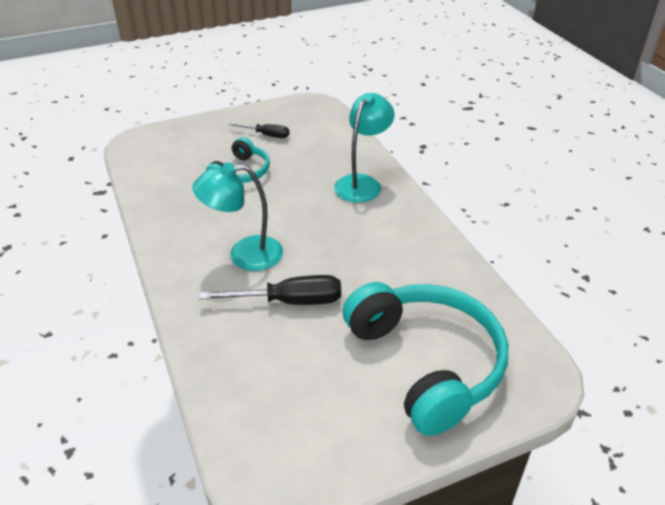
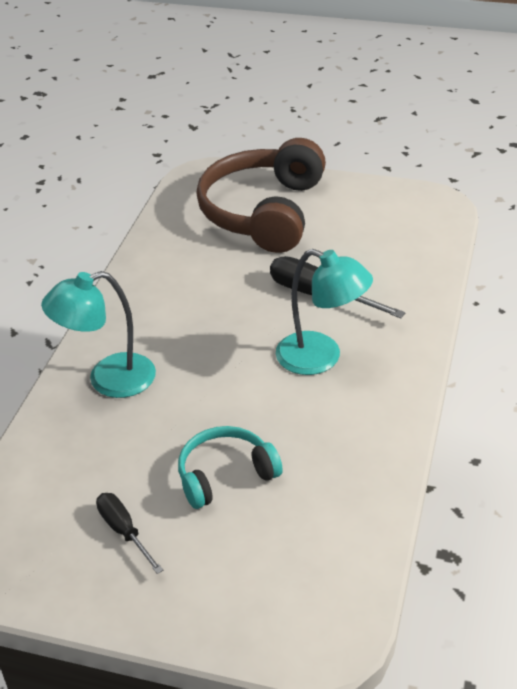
camera: 140 degrees left, 0 degrees up
(426, 363) = (263, 212): turquoise headphones -> brown headphones

